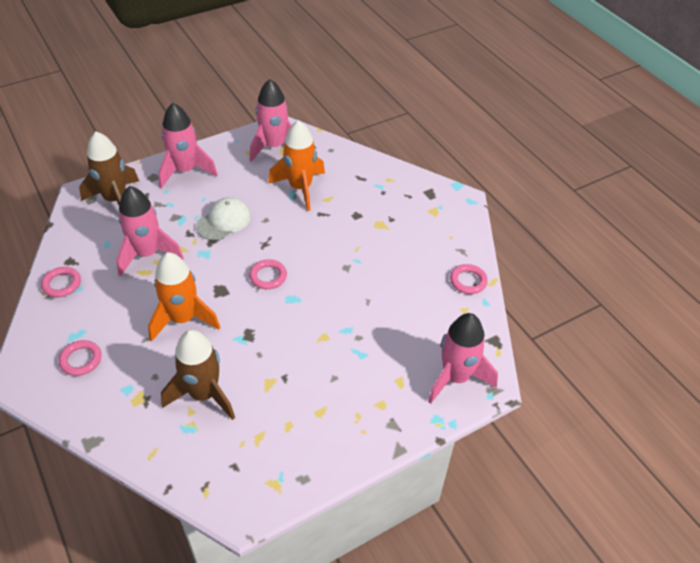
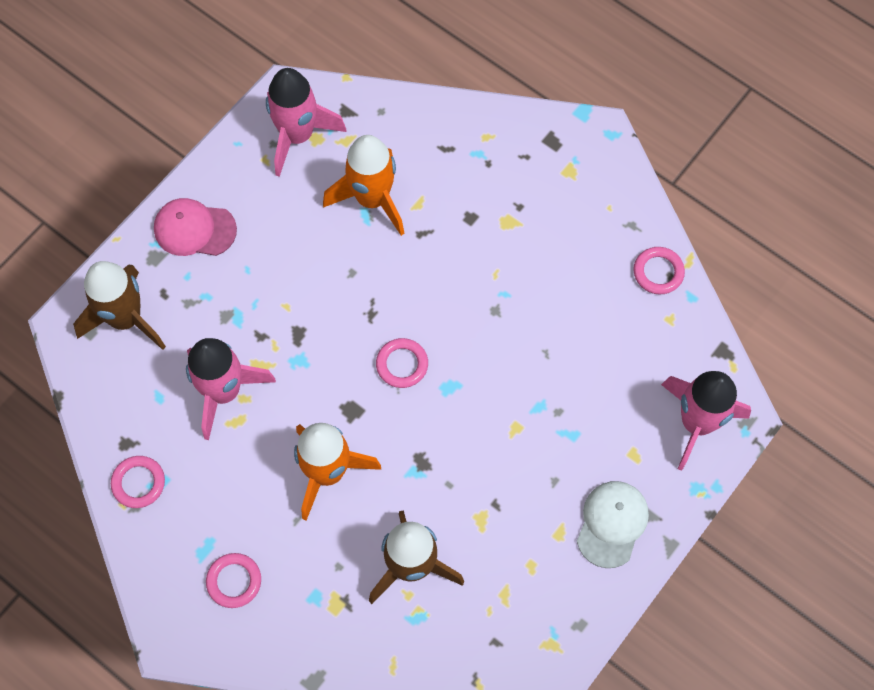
camera: 20 degrees left, 20 degrees up
(185, 171) = (194, 229): pink rocket -> pink cap
(224, 221) = (296, 297): white cap -> white cap (612, 524)

